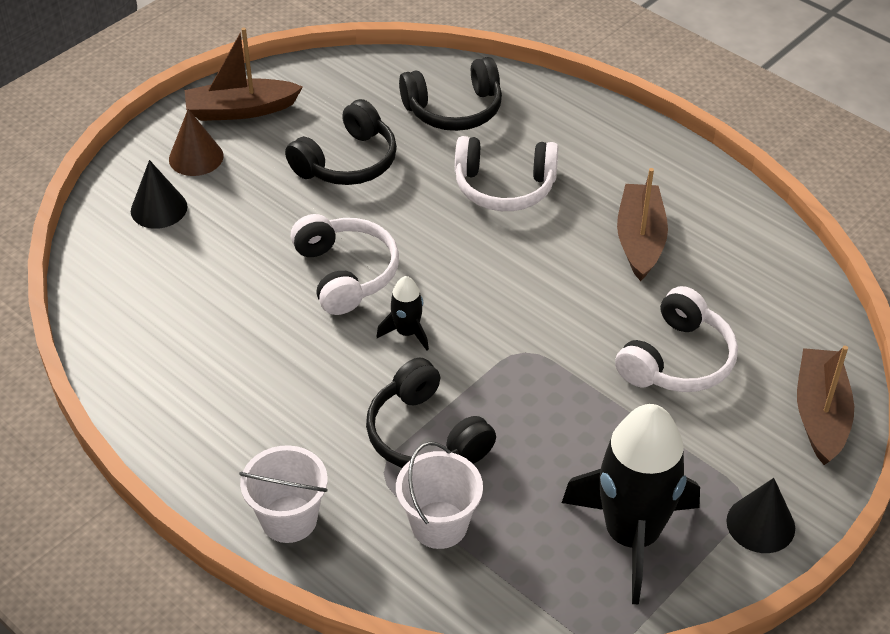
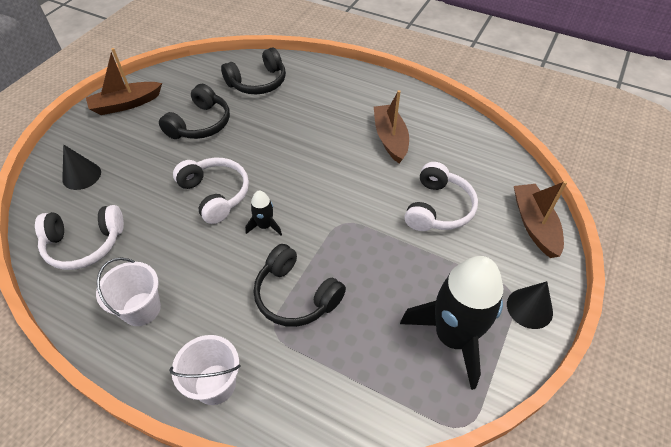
camera: 15 degrees left, 5 degrees up
(196, 157) = (101, 138): brown cone -> none
(439, 525) = (323, 361): white bucket -> white bucket (141, 309)
(504, 187) = (300, 122): white headphones -> white headphones (84, 244)

